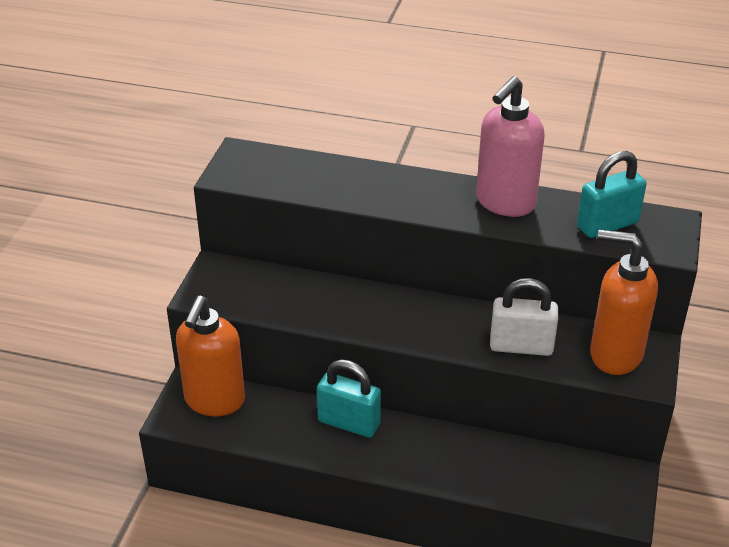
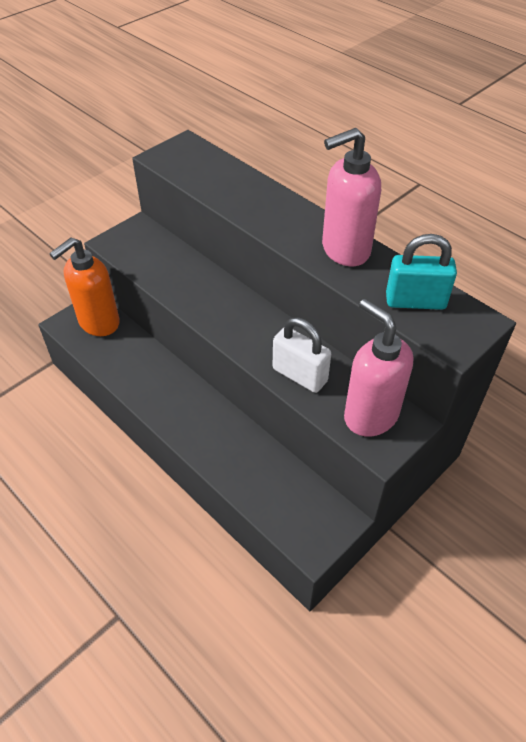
camera: 30 degrees right, 10 degrees up
(349, 423) = (170, 378): turquoise padlock -> none
(614, 354) = (370, 415): orange soap dispenser -> pink soap dispenser

